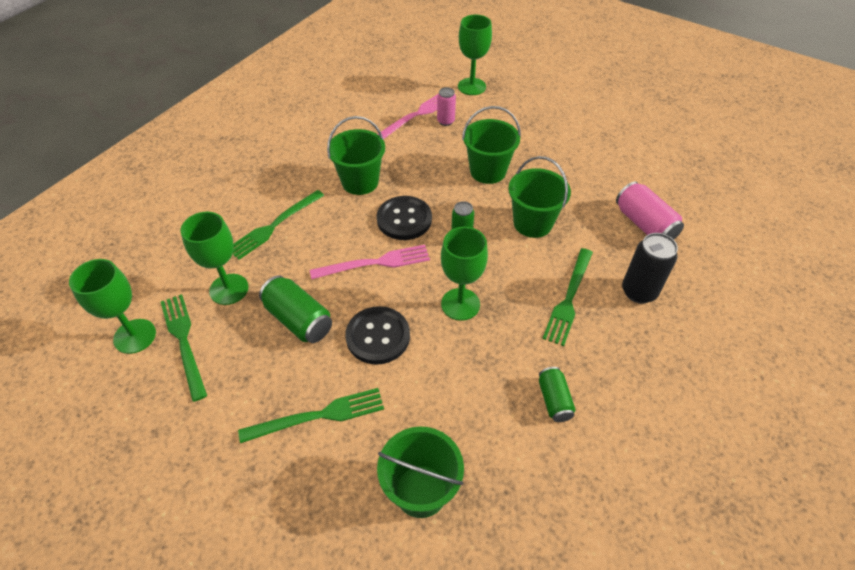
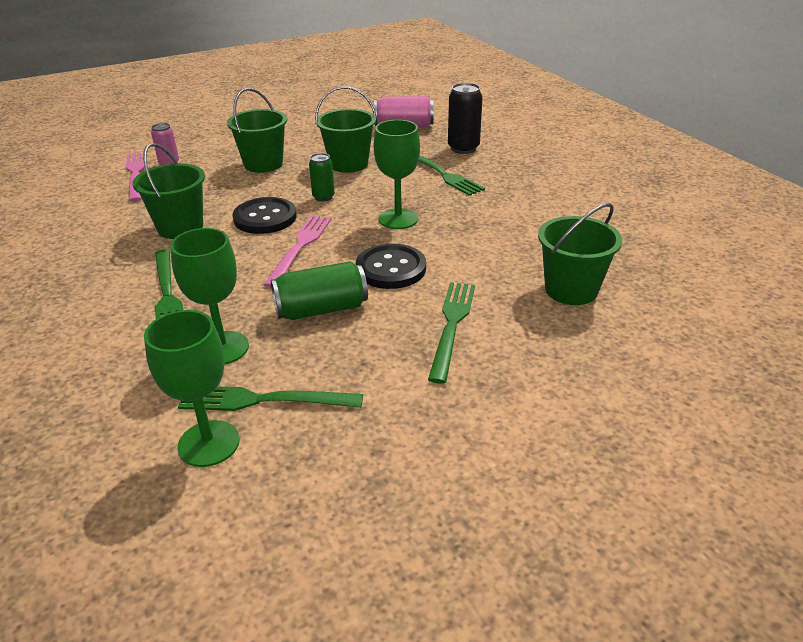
camera: 60 degrees left, 15 degrees down
(471, 86) = (145, 140): green goblet -> none
(554, 400) = (530, 208): green can -> none

